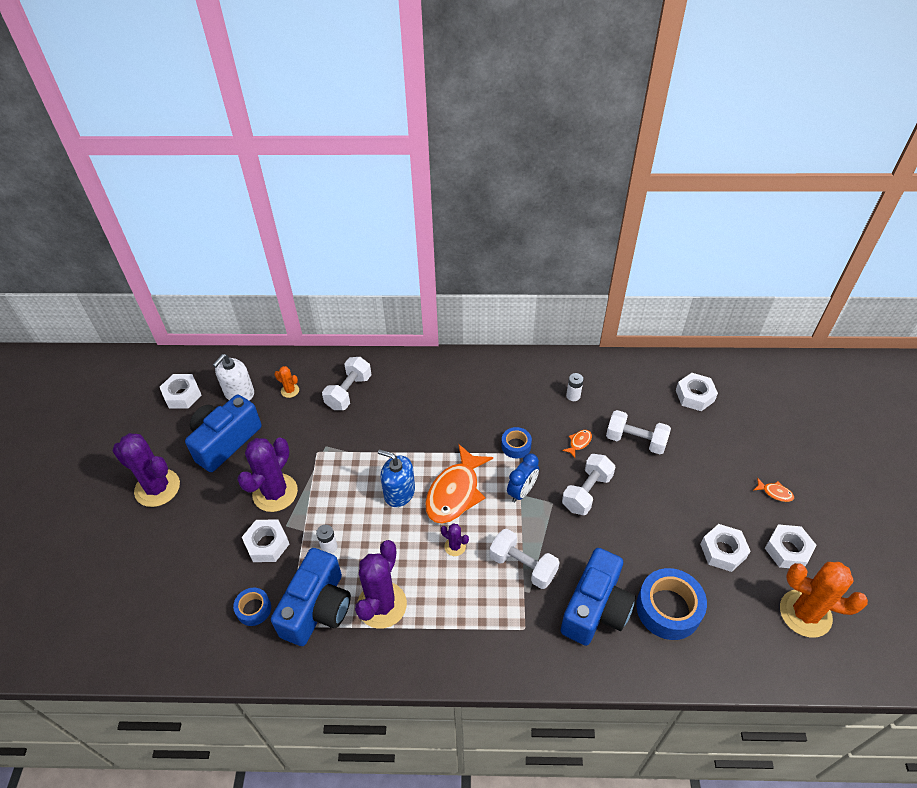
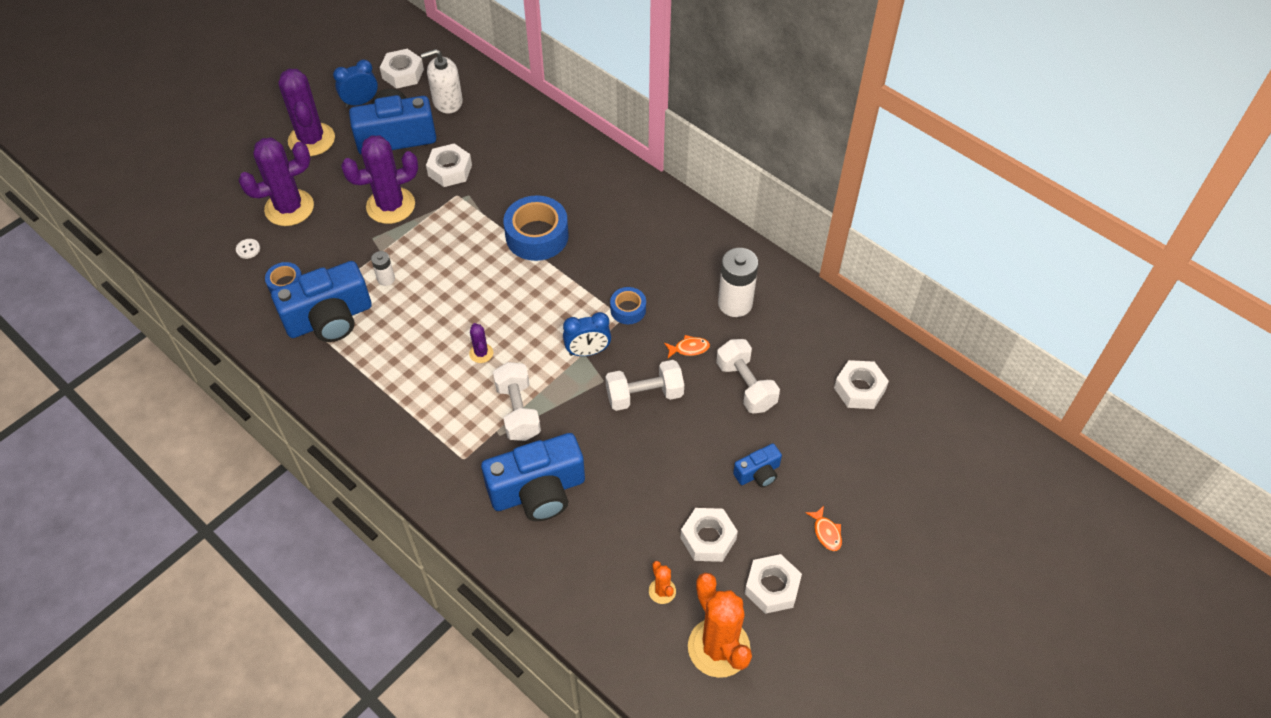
camera: 40 degrees right, 5 degrees up
(169, 435) = (361, 102): none -> blue clock
(191, 606) = (248, 249): none -> white button
(267, 544) = (344, 242): white nut -> white nut (450, 170)
(290, 390) = (489, 127): orange cactus -> orange cactus (662, 591)
(349, 392) = (536, 161): white dumbbell -> none
(382, 605) = (377, 353): purple cactus -> purple cactus (289, 208)
(399, 493) = (485, 276): blue soap dispenser -> none
(455, 492) = (530, 310): orange fish -> none
(573, 396) = (735, 303): white battery -> white battery, size x1.95
(668, 608) = (599, 541): blue tape -> blue tape (537, 236)
(702, 488) = (758, 473): none -> blue camera

